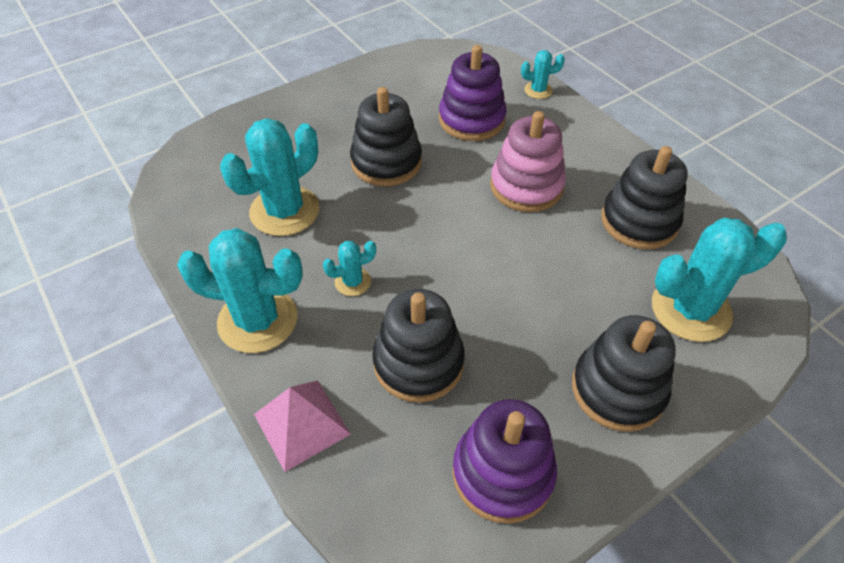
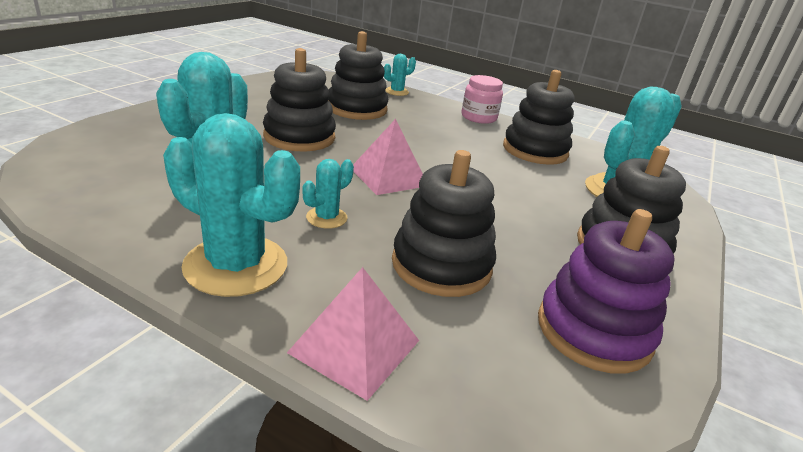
camera: 30 degrees left, 20 degrees down
(258, 320) = (236, 265): turquoise cactus -> turquoise cactus turned 45 degrees clockwise
(440, 237) = (388, 176): none -> pink pyramid
(471, 120) = (357, 109): purple stacking toy -> black stacking toy
(526, 186) = (434, 140): pink stacking toy -> none
(610, 151) = (478, 117): none -> pink jar

